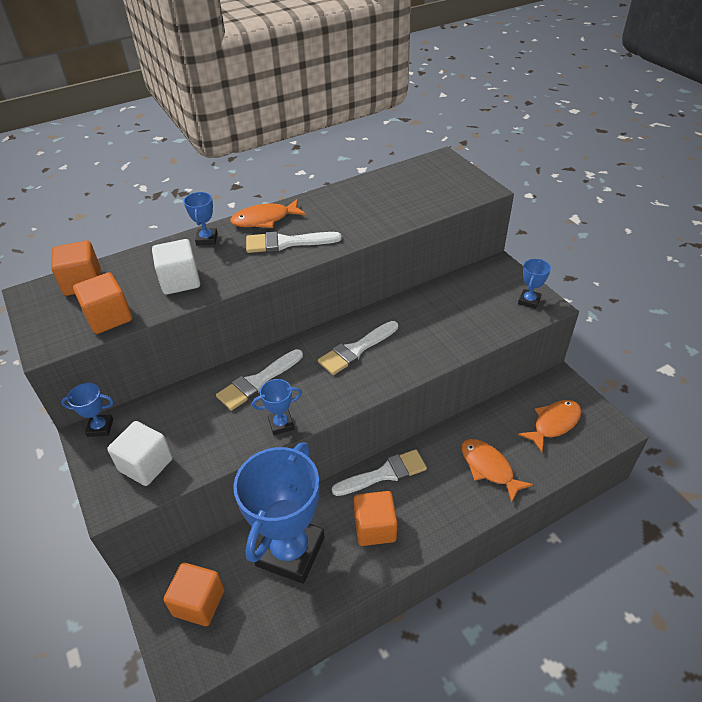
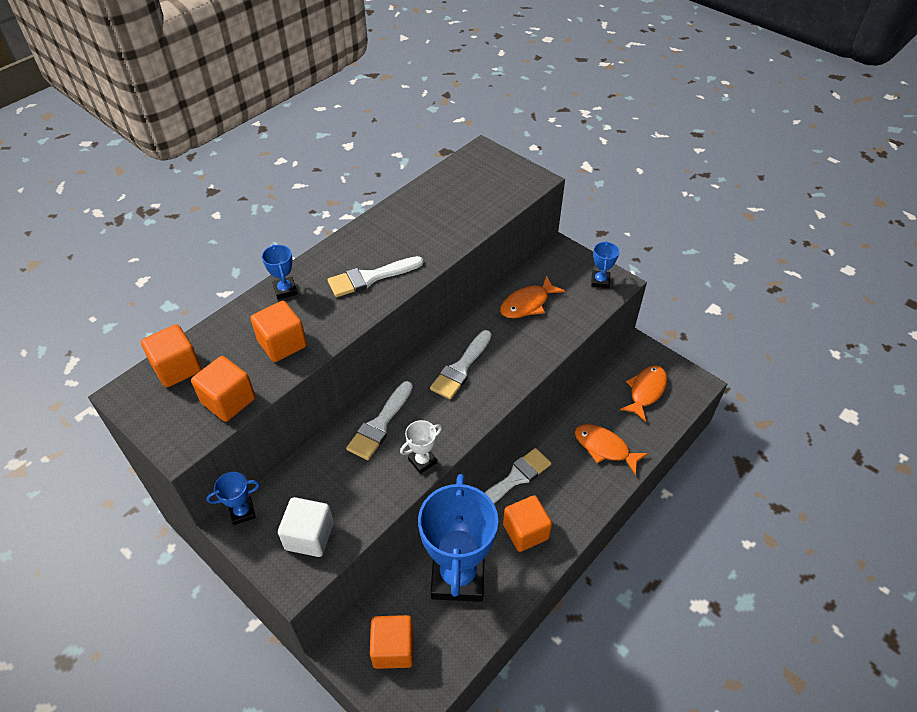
camera: 20 degrees left, 5 degrees up
(180, 281) = (282, 344): white cube -> orange cube
(264, 219) = (335, 255): orange fish -> orange fish (527, 304)
(281, 424) = (422, 461): blue trophy -> white trophy

